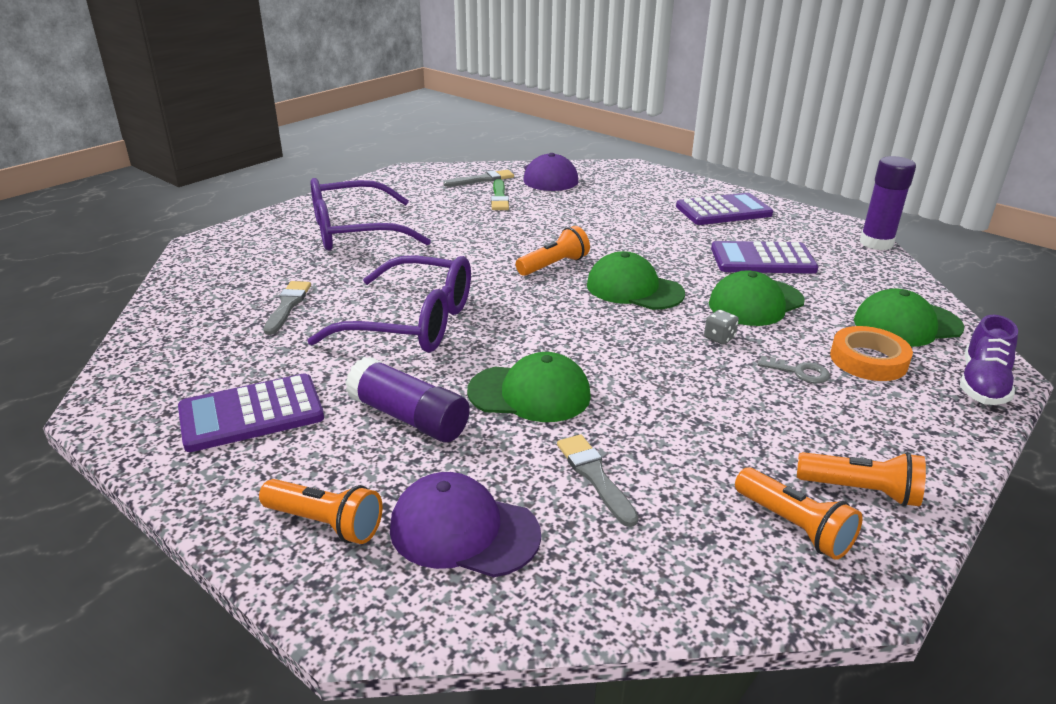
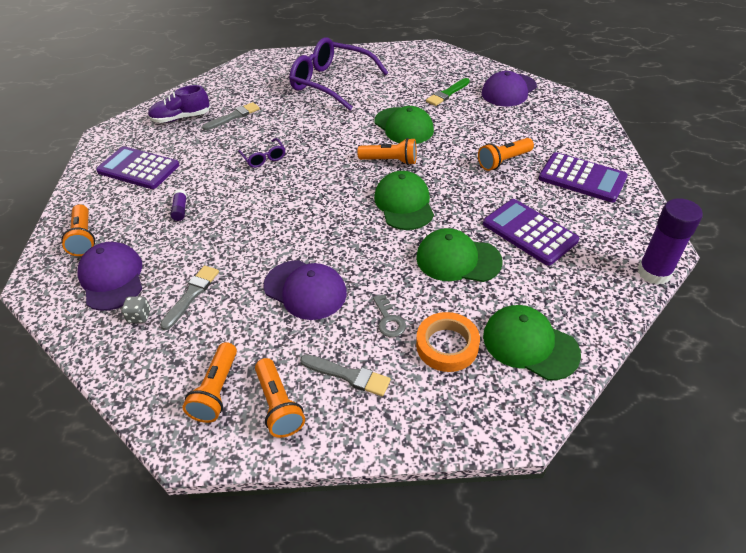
camera: 50 degrees right, 15 degrees up
(408, 417) = (180, 210): purple glue stick -> purple glue stick, size x0.46
(412, 323) = (264, 158): purple glasses -> purple glasses, size x0.44
(482, 179) = (461, 74): grey brush -> grey brush (348, 375)
(530, 393) = (242, 232): green cap -> green cap (404, 126)
(648, 224) = (503, 161): none -> orange flashlight
(692, 397) = (305, 290): none -> purple cap
(719, 338) = (388, 267): grey dice -> grey dice (139, 316)
(982, 384) = (487, 419): purple shoe -> purple shoe (181, 118)

